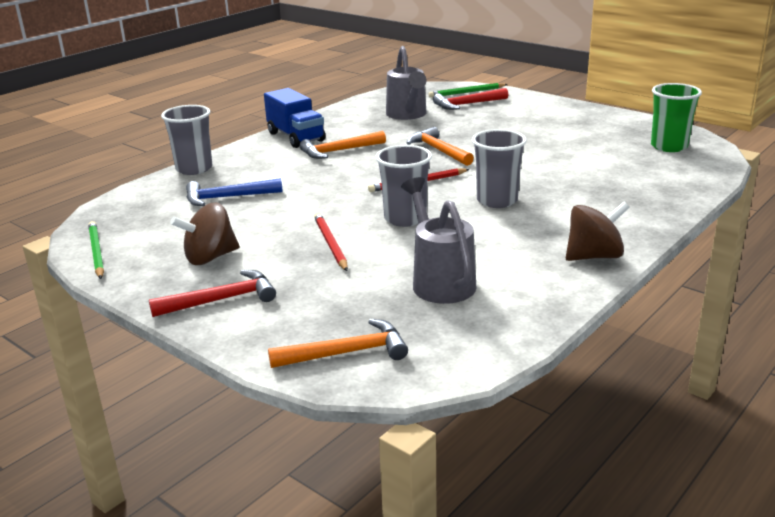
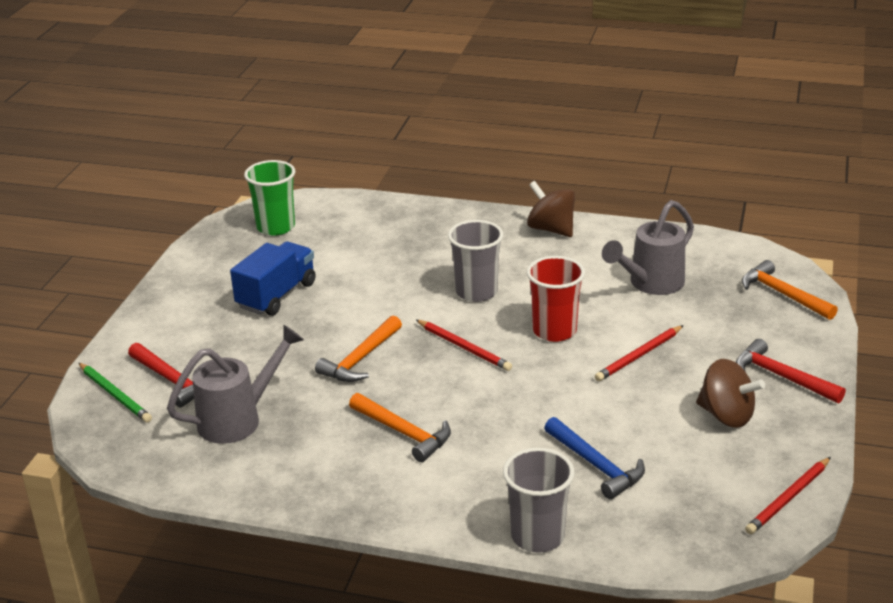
camera: 115 degrees left, 5 degrees up
(96, 252) = (788, 498): green pencil -> red pencil
(296, 137) = (372, 490): blue truck -> blue truck (276, 295)
(405, 219) = (554, 331): grey cup -> red cup

